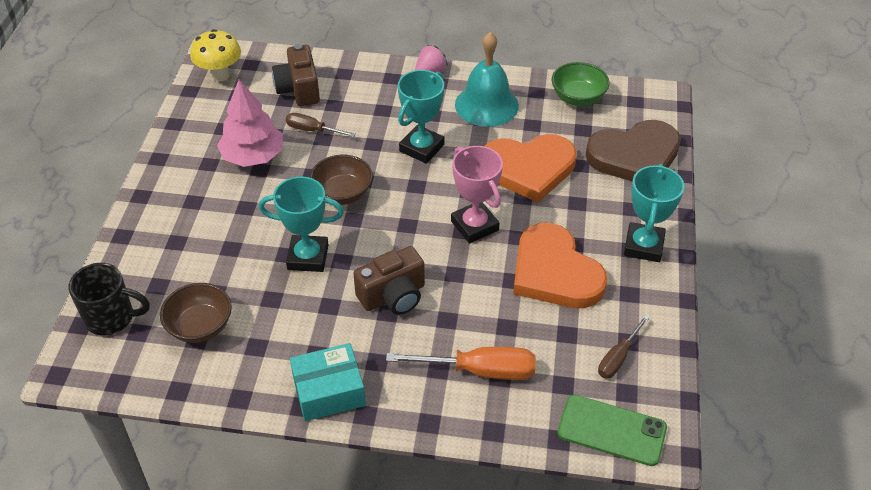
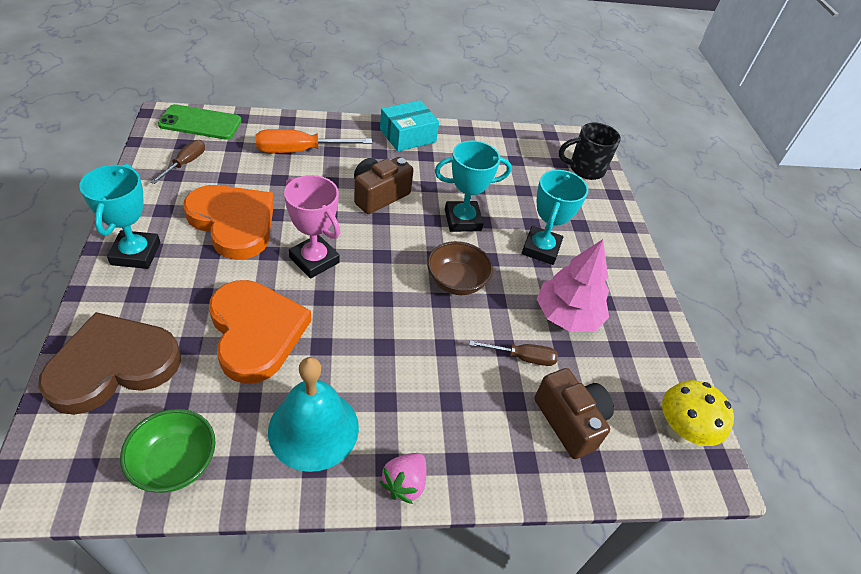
camera: 160 degrees right, 0 degrees up
(200, 326) = (518, 167): brown bowl -> none
(421, 148) = (387, 347): turquoise trophy -> turquoise trophy (541, 249)
(528, 169) = (256, 332): orange heart -> orange heart turned 90 degrees clockwise

